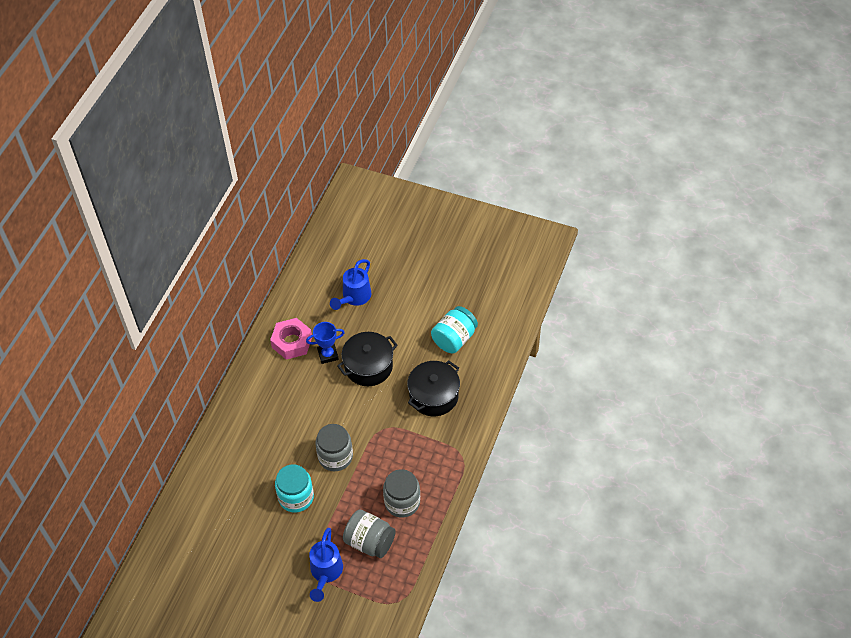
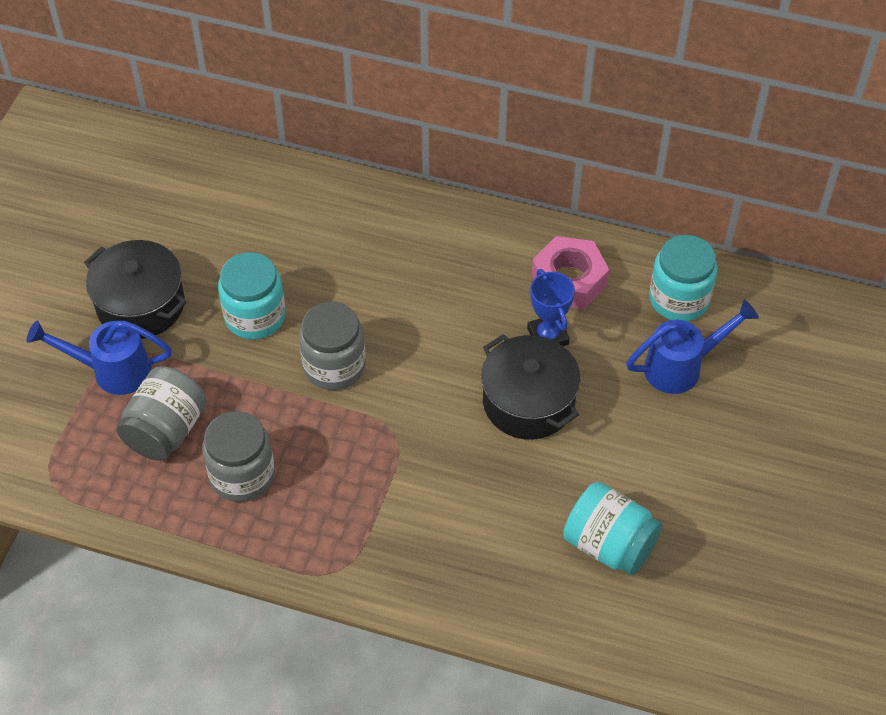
camera: 85 degrees right, 0 degrees up
(311, 294) = (679, 299): none -> turquoise jar
(354, 298) = (682, 366): blue watering can -> blue watering can turned 135 degrees clockwise
(434, 396) = (471, 515): black pot -> black pot (141, 305)

